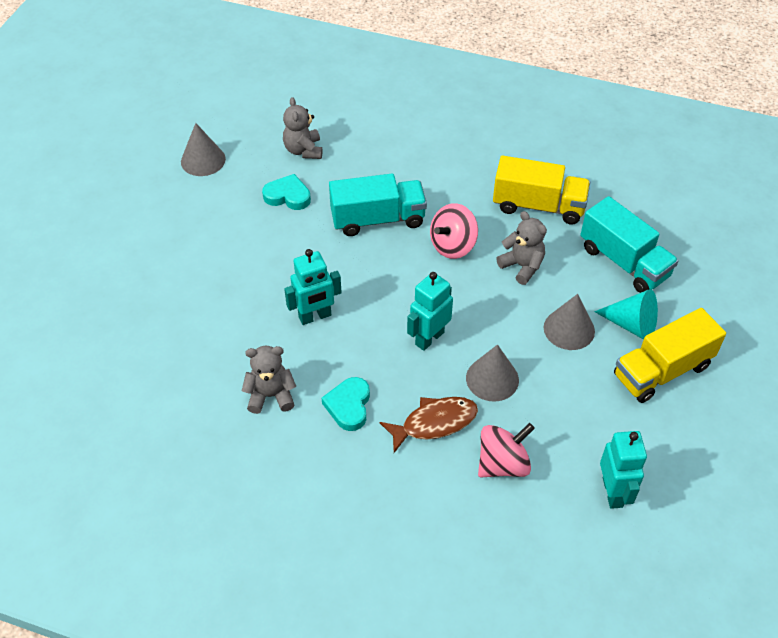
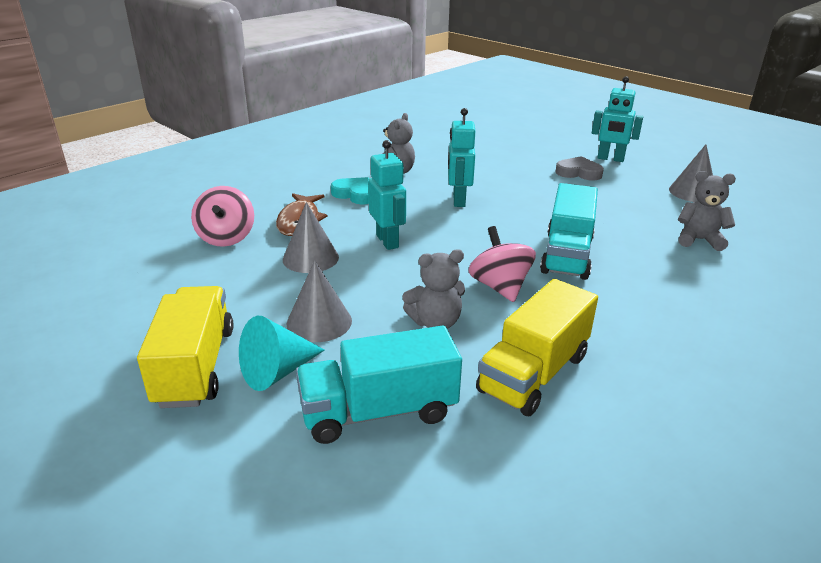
camera: 115 degrees right, 20 degrees down
(193, 243) = (578, 173): none -> grey heart
(288, 196) = (625, 218): turquoise heart -> none
(613, 492) = (128, 278): turquoise robot -> turquoise robot (610, 159)

